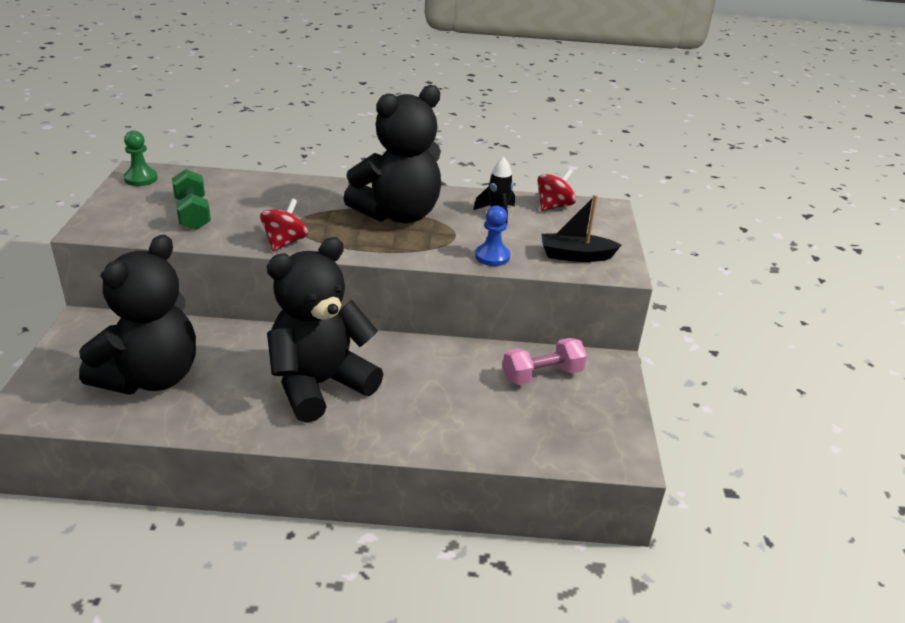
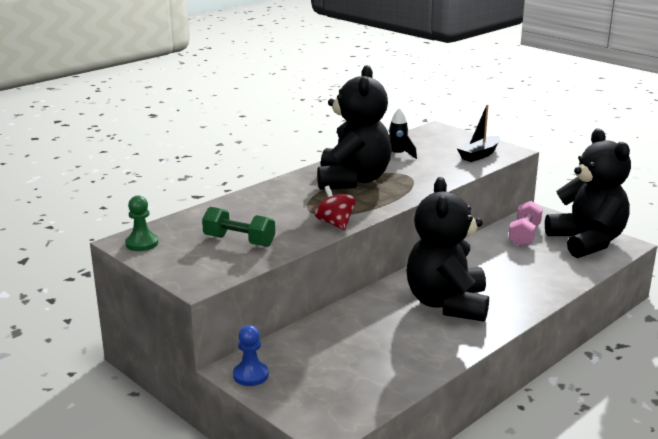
camera: 45 degrees left, 10 degrees down
(150, 377) = (356, 362): black teddy bear -> black teddy bear (587, 242)
(492, 256) = (448, 174): blue pawn -> blue pawn (250, 375)
(553, 206) = (412, 139): red spinning top -> none

